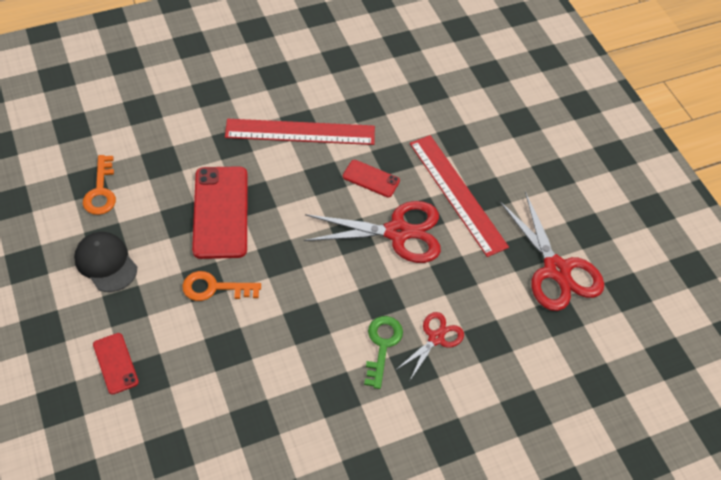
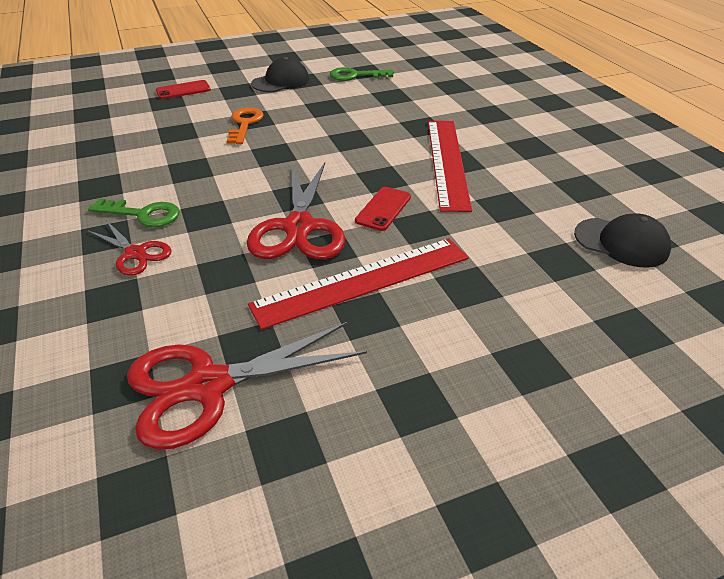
camera: 95 degrees right, 15 degrees down
(101, 191) = (355, 75): orange key -> green key
(220, 212) = (332, 123): red phone -> none
(408, 56) = (621, 242): none -> black cap

